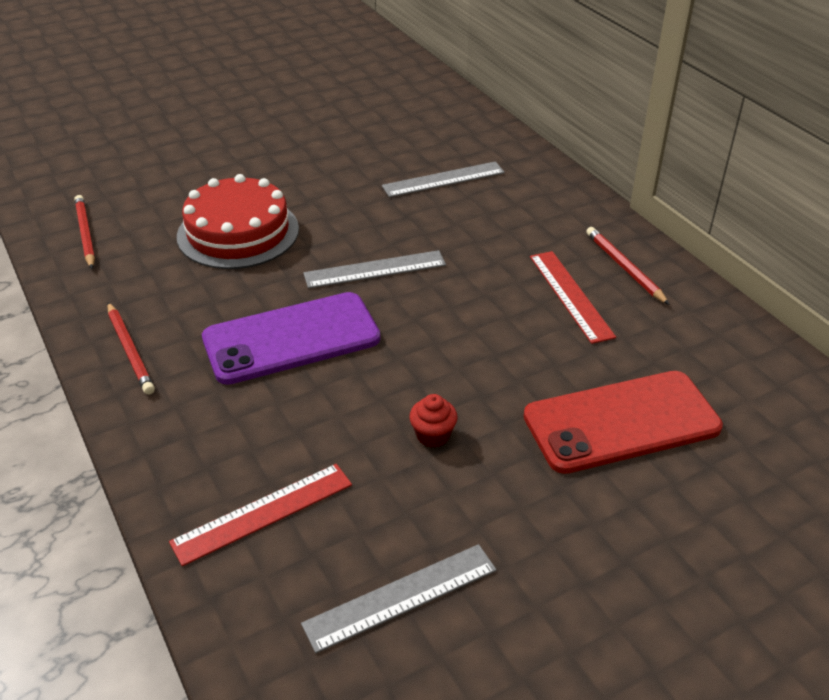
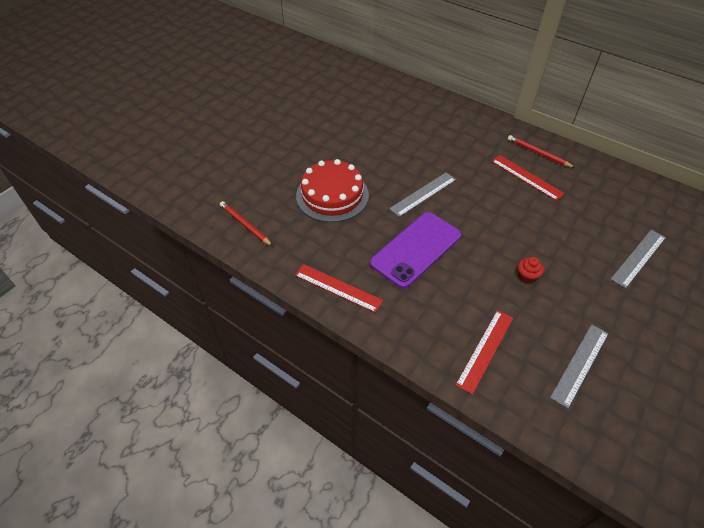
camera: 25 degrees left, 10 degrees up
(130, 350) = (338, 288): red pencil -> red ruler
(443, 179) = (412, 128): grey ruler -> grey ruler (638, 258)
(621, 422) = (600, 238): red phone -> none

